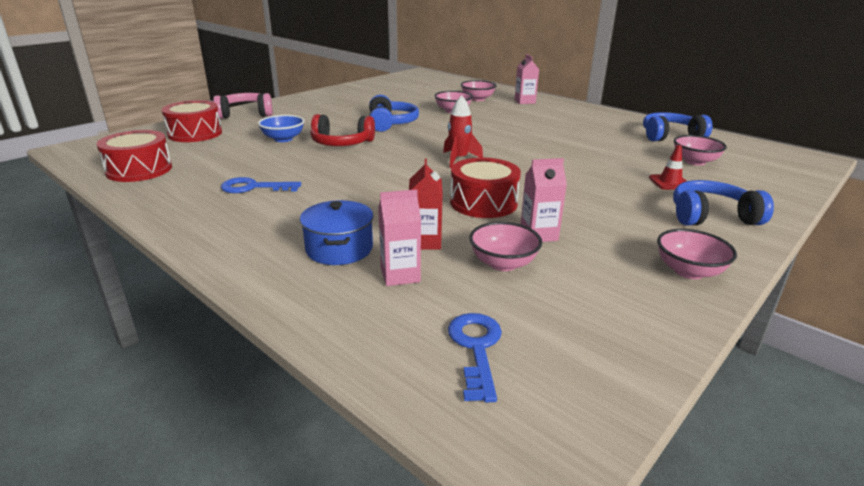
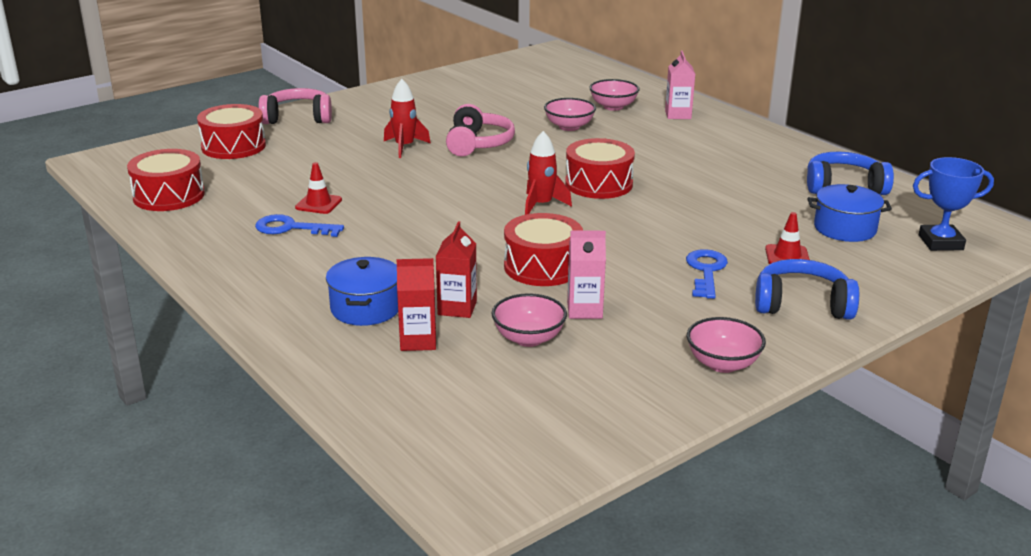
camera: 10 degrees right, 0 degrees up
(274, 168) = (318, 204): none -> red traffic cone
(283, 139) = (337, 161): blue bowl -> none
(335, 128) = (404, 147): none -> red rocket
(341, 143) = (406, 172): red headphones -> none
(391, 123) = (478, 144): blue headphones -> pink headphones
(400, 275) = (418, 341): pink carton -> red carton
(476, 348) = (462, 414): blue key -> blue key (706, 271)
(495, 143) = (598, 184): none -> red drum
(695, 161) = (845, 229): pink bowl -> blue pot
(769, 166) = (940, 242): none -> blue trophy

